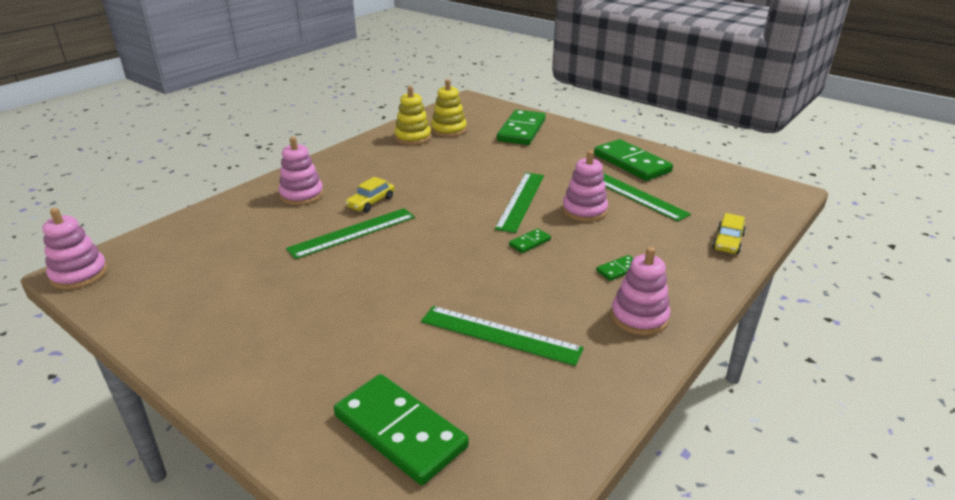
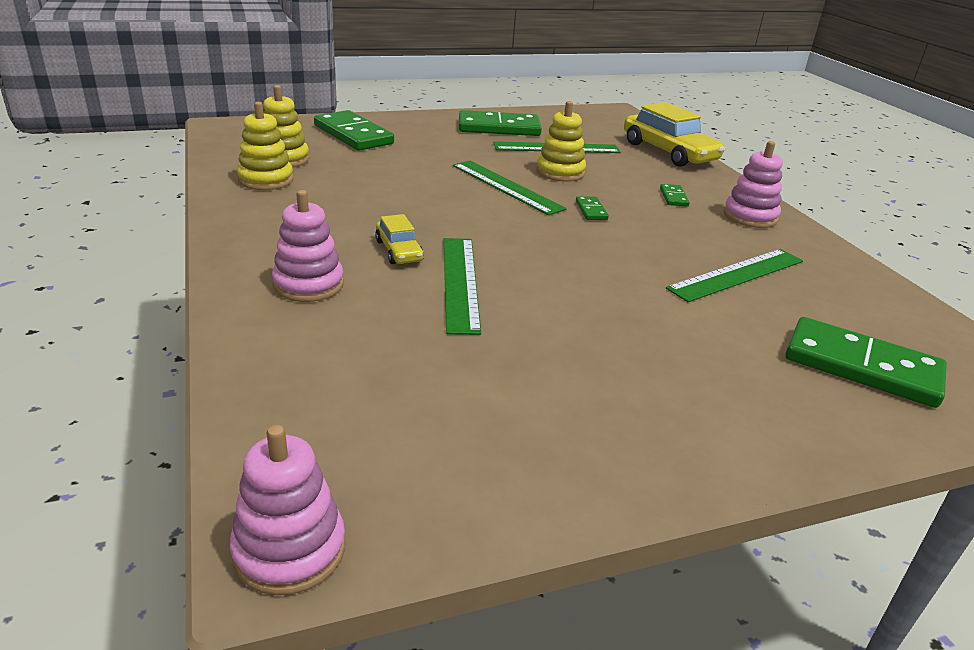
camera: 60 degrees left, 0 degrees up
(399, 431) = (861, 367): green domino -> green domino turned 45 degrees clockwise
(584, 211) = (560, 172): pink stacking toy -> yellow stacking toy
(728, 242) = (668, 152): yellow car -> yellow car, size x1.96

